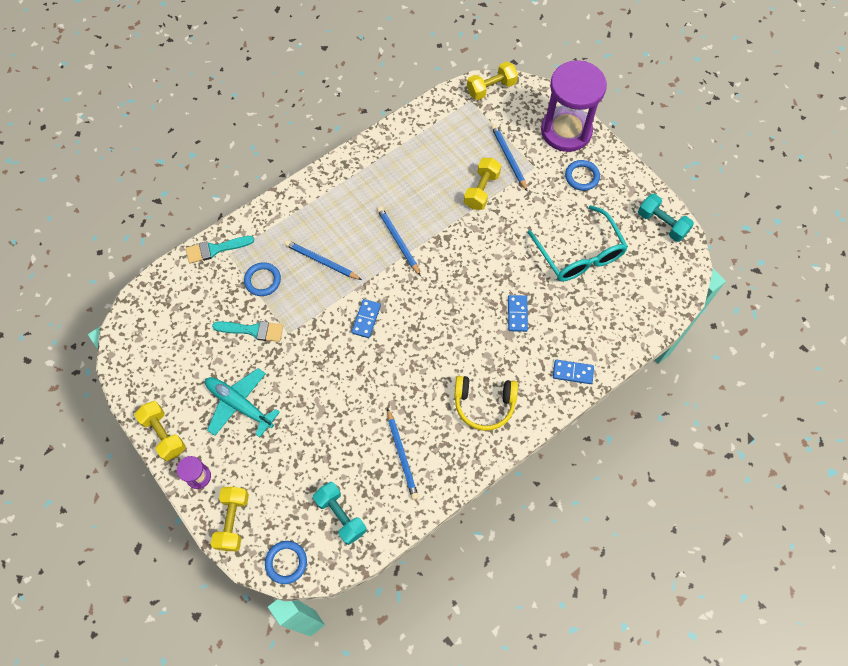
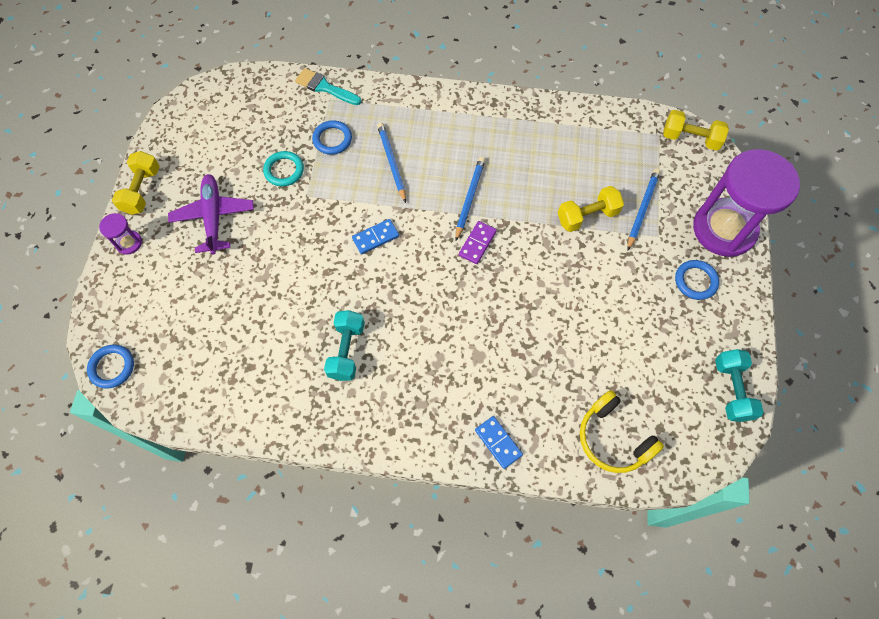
camera: 45 degrees right, 0 degrees up
(233, 521) = (113, 299): yellow dumbbell -> none
(239, 404) = (213, 217): turquoise plane -> purple plane
(253, 330) = (284, 170): turquoise brush -> turquoise ring
(341, 515) = (187, 372): turquoise dumbbell -> turquoise dumbbell (347, 350)
(402, 455) = (283, 371): blue pencil -> none
(434, 266) = (477, 243): none -> purple domino
(484, 404) = (392, 395): yellow headphones -> yellow headphones (613, 438)
(517, 314) = (504, 346): blue domino -> none
(579, 254) = (618, 346): turquoise glasses -> none

